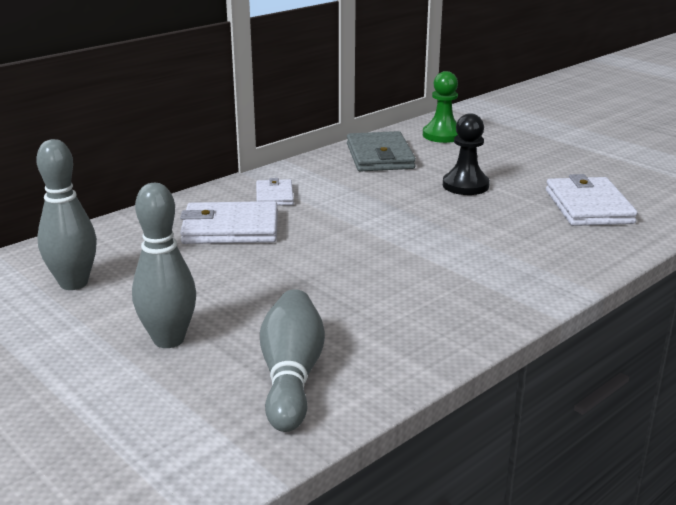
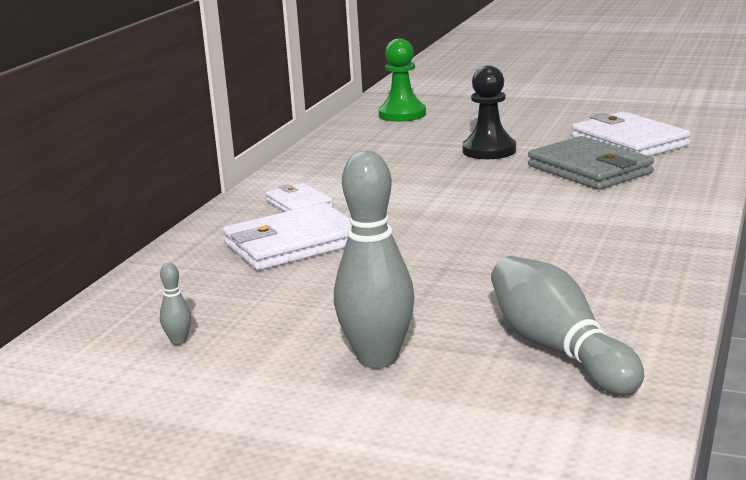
camera: 25 degrees left, 5 degrees down
(73, 283) = (178, 341): grey bowling pin -> grey bowling pin, size x0.41
(380, 156) = (363, 145): grey wallet -> grey wallet (590, 169)

